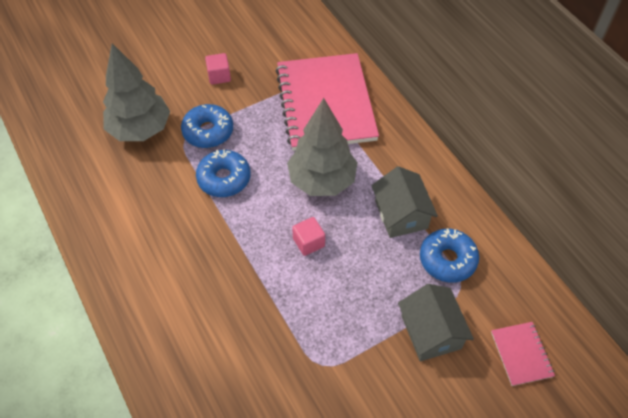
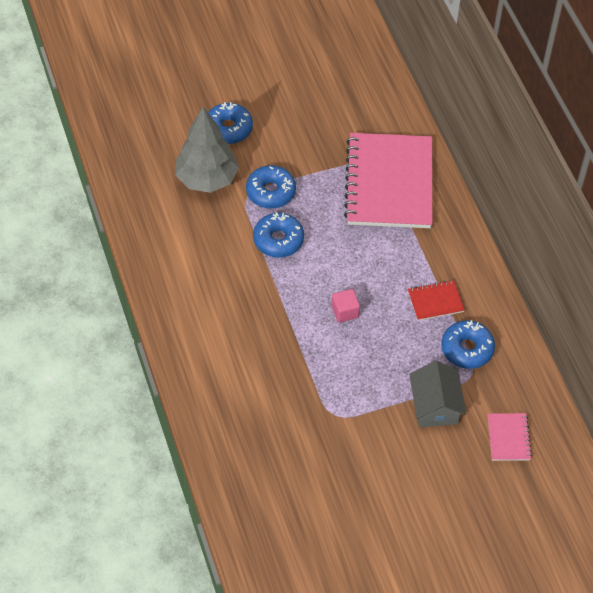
camera: 10 degrees right, 0 degrees up
(156, 78) = (228, 128): none -> blue donut
(219, 76) = (290, 137): pink cube -> none
(322, 181) = (369, 258): grey tree -> none
(401, 214) = (435, 301): grey house -> red notebook

